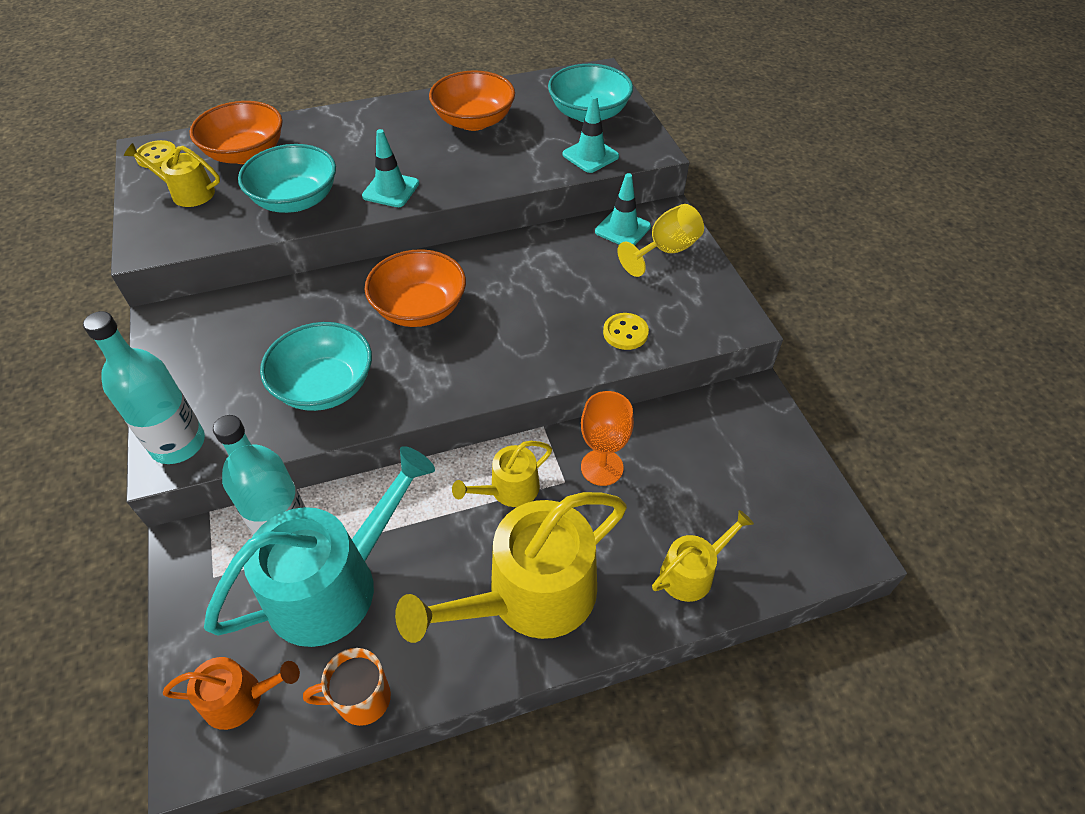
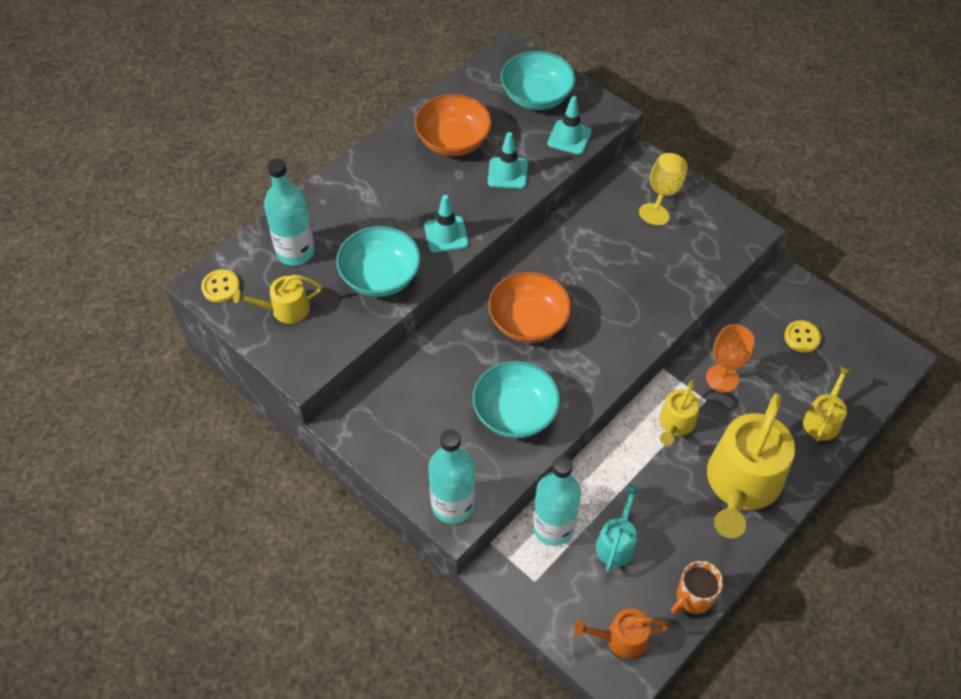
camera: 30 degrees left, 5 degrees up
(240, 698) = (621, 638): orange watering can -> orange watering can turned 150 degrees counterclockwise
(246, 153) = (295, 251): orange bowl -> turquoise bottle
(334, 584) = (617, 542): turquoise watering can -> turquoise watering can, size x0.50
(622, 229) = (619, 187): turquoise traffic cone -> turquoise traffic cone (507, 173)
(625, 333) = (684, 274): yellow button -> yellow button (802, 337)

